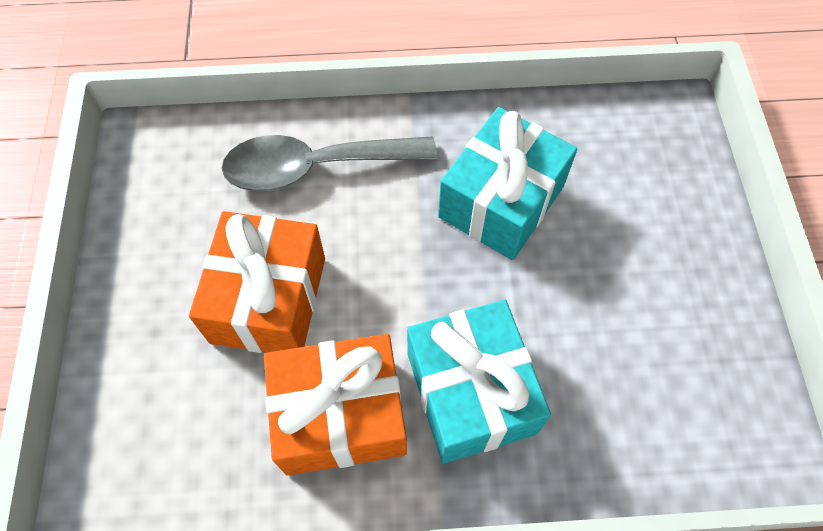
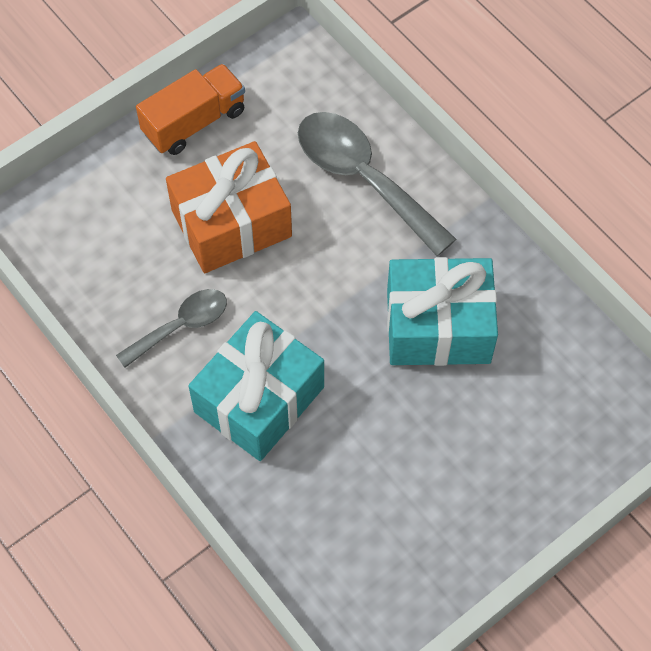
camera: 55 degrees right, 0 degrees up
(135, 264) = (194, 122): none -> orange truck
(340, 415) = (181, 326): orange gift -> grey spoon

